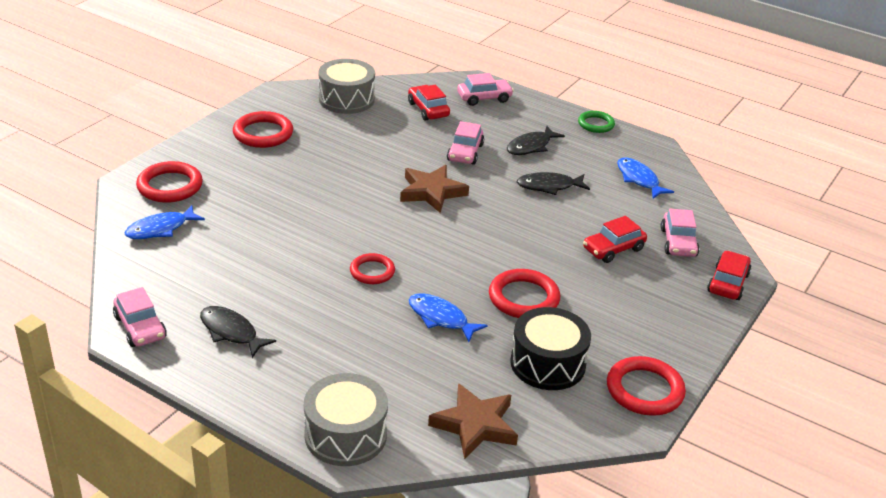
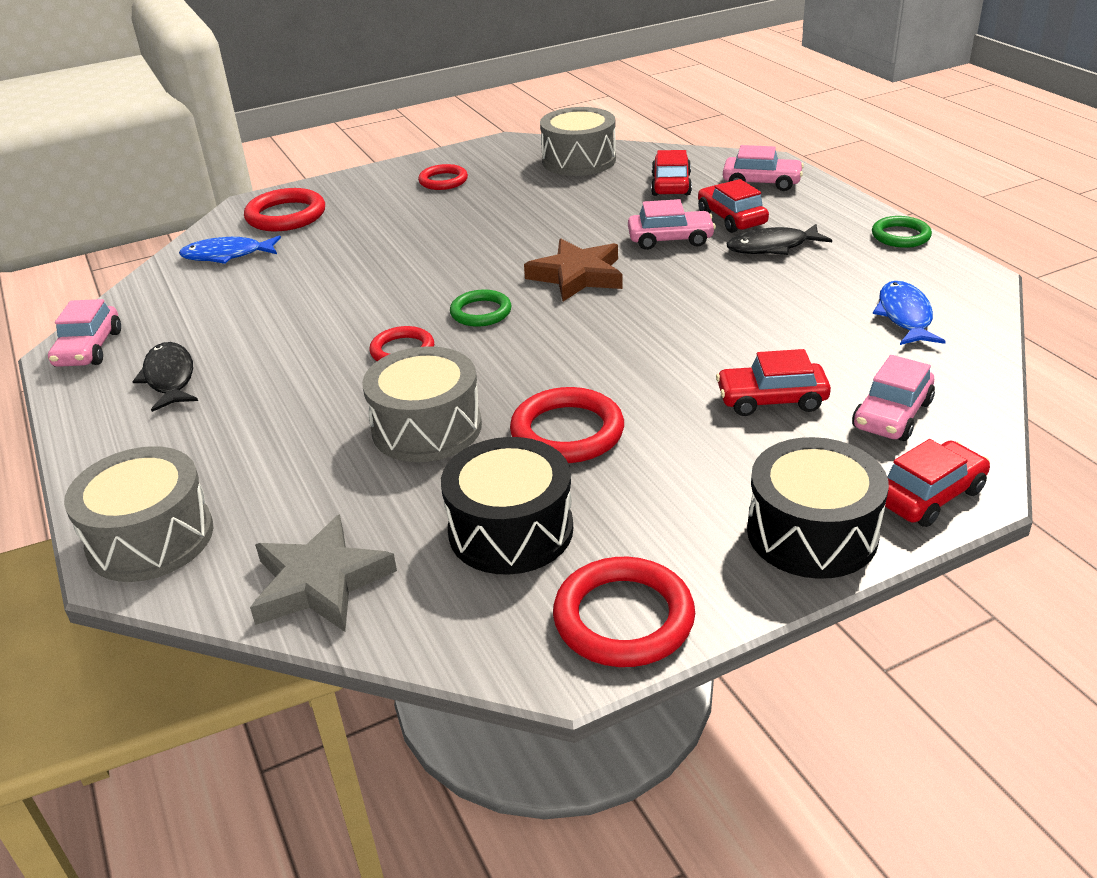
camera: 35 degrees right, 0 degrees up
(263, 133) = (443, 181): red ring -> red ring, size x0.64
(395, 232) = (481, 312): none -> green ring
(441, 318) = (427, 428): blue fish -> grey drum
(465, 152) = (670, 239): pink car -> pink car turned 135 degrees counterclockwise
(475, 425) = (320, 582): brown star -> grey star
(489, 129) = (731, 218): none -> red car
(549, 186) = (750, 299): black fish -> none
(692, 319) = (812, 533): none -> black drum

